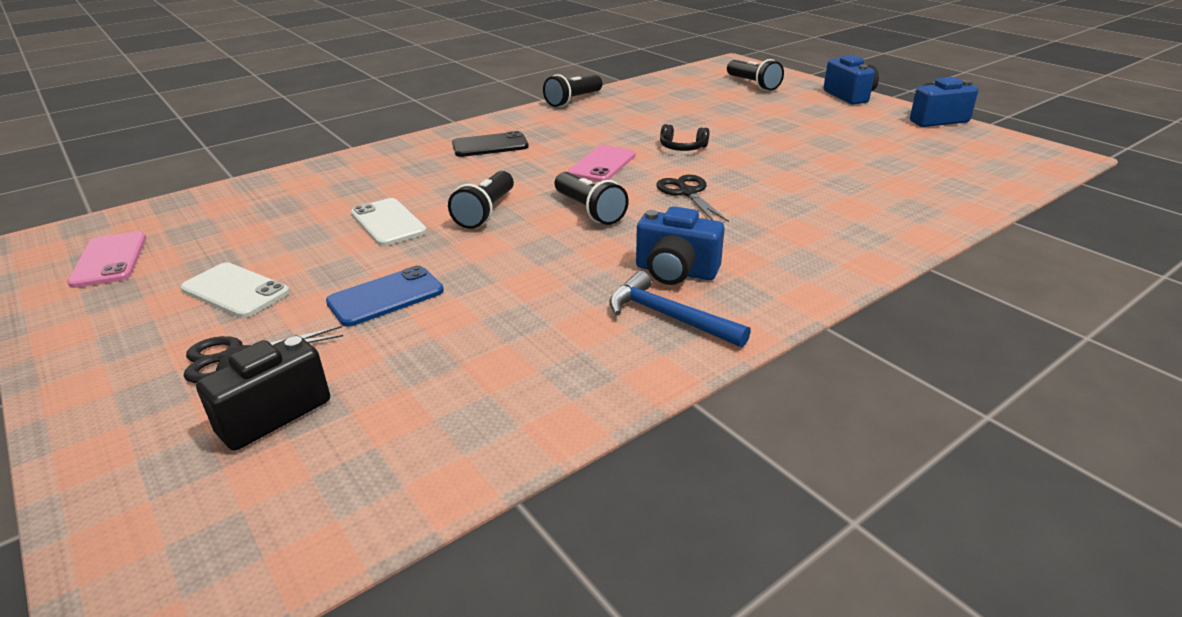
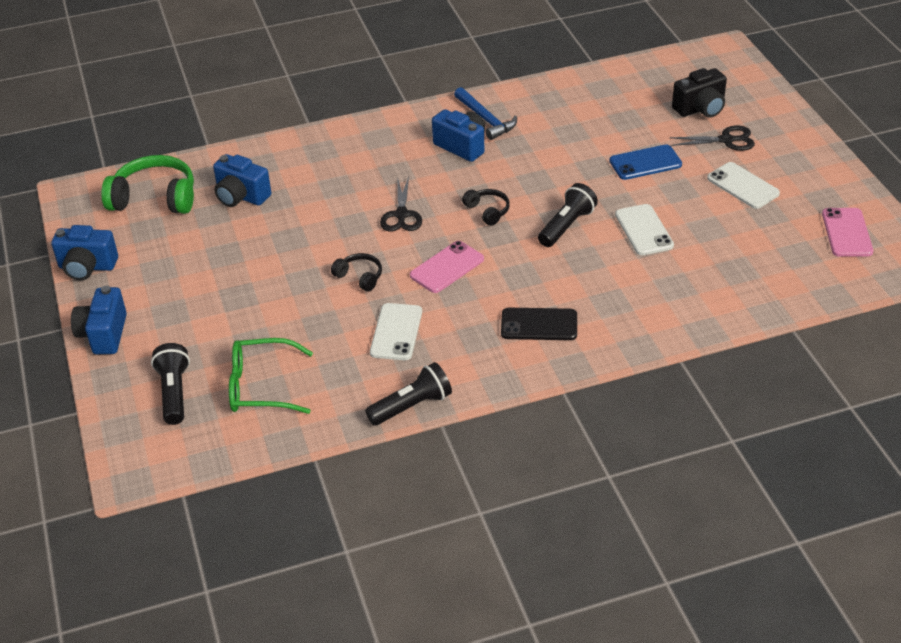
camera: 160 degrees left, 10 degrees up
(589, 210) = (487, 211): black flashlight -> black headphones
(616, 126) = (396, 332): none -> white phone
(695, 93) = (261, 386): none -> green glasses
(885, 180) = (241, 196): none -> blue camera
(971, 165) = (155, 198): none -> green headphones

